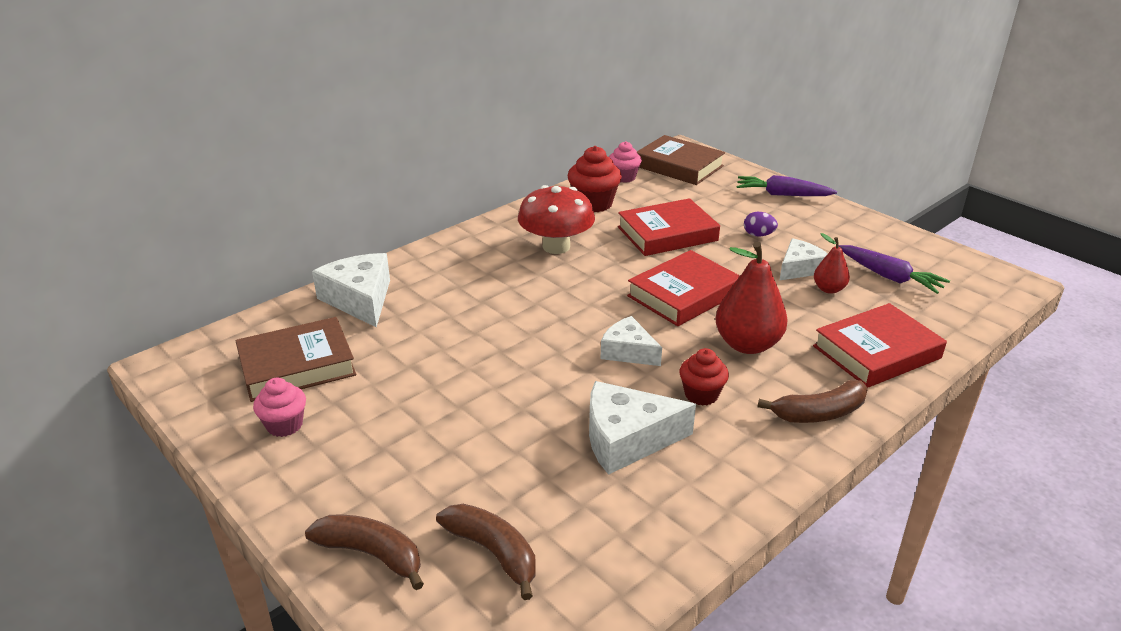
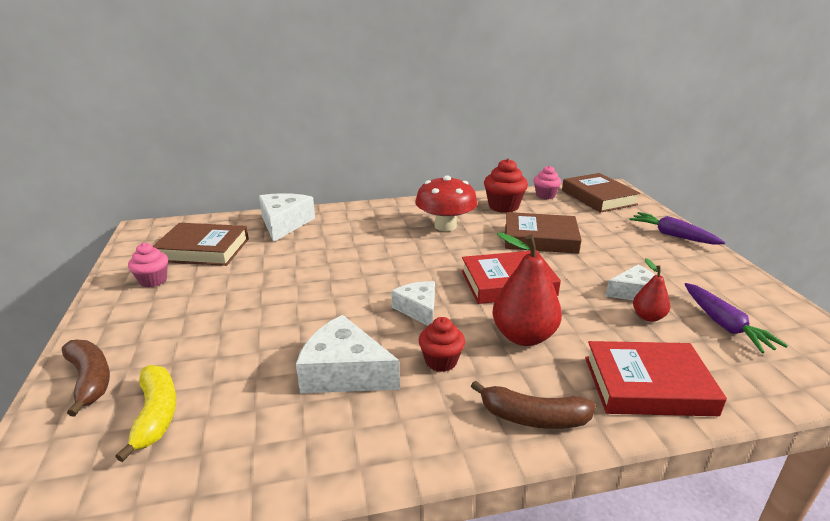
camera: 30 degrees right, 5 degrees down
(493, 552) = (156, 414): brown banana -> yellow banana
(667, 234) = (540, 238): red book -> brown book
(758, 235) = (620, 258): purple egg -> none

